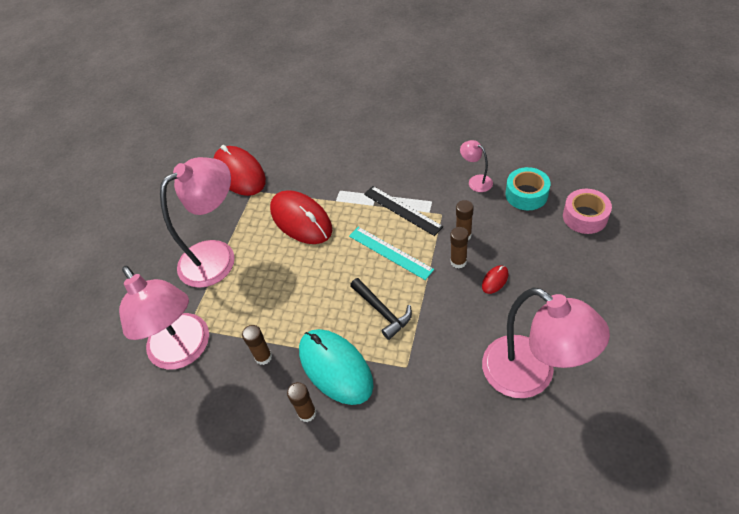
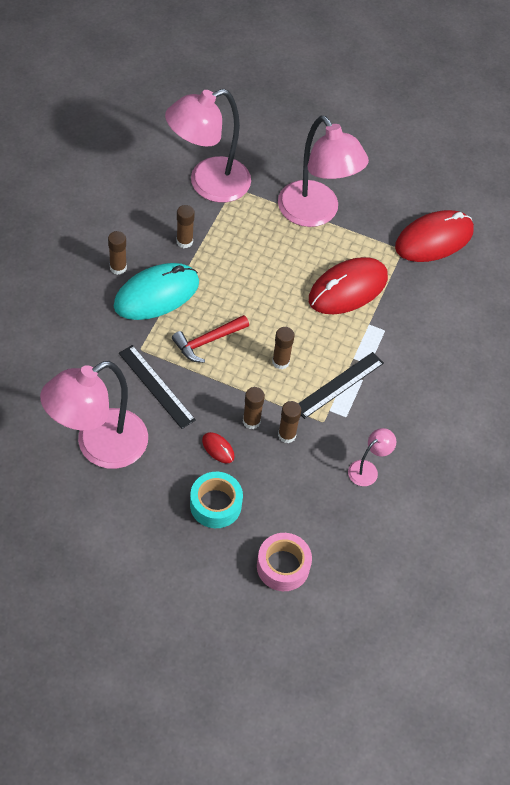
camera: 85 degrees right, 5 degrees up
(382, 312) = (207, 341): black hammer -> red hammer
(390, 252) = (280, 362): turquoise ruler -> brown glue stick
(445, 343) = (156, 386): none -> black ruler
(526, 194) = (333, 516): turquoise tape -> turquoise tape (215, 504)

